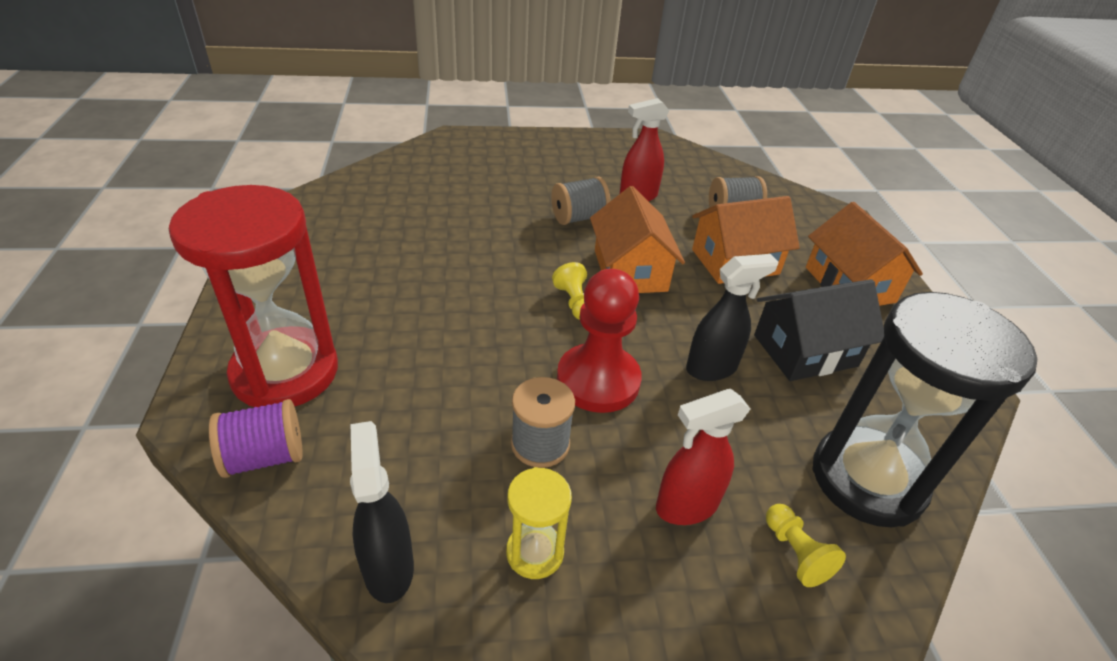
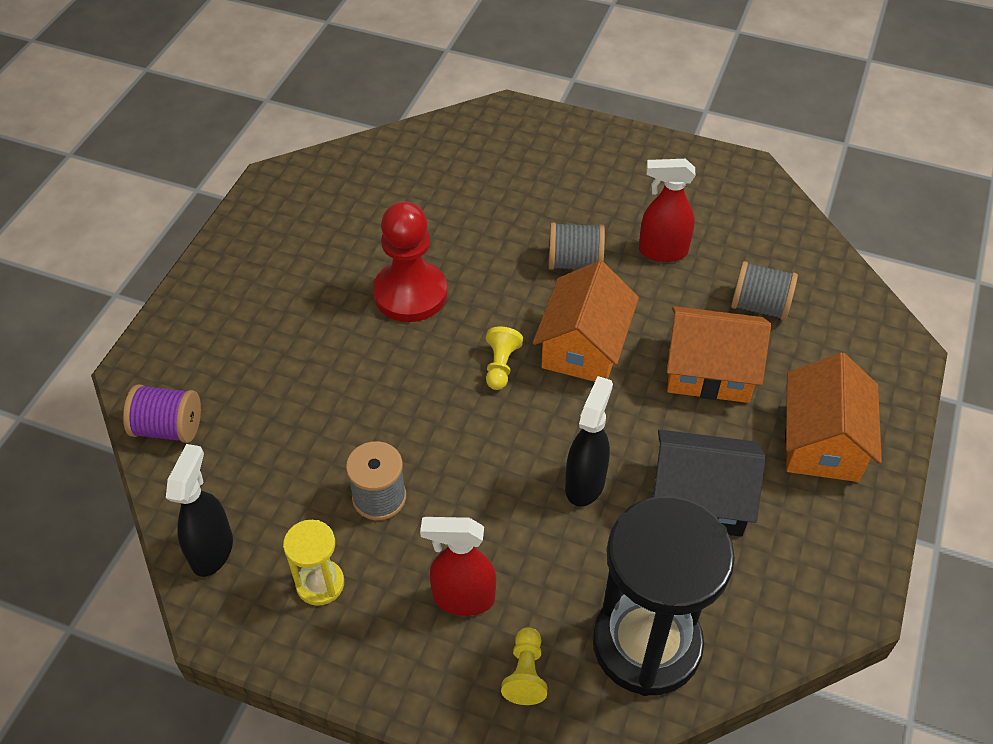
camera: 30 degrees right, 10 degrees up
(285, 372) = (215, 356): red hourglass -> none
(598, 380) = (468, 456): red pawn -> red pawn (410, 294)
(712, 368) = (585, 483): black spray bottle -> black spray bottle turned 75 degrees counterclockwise

